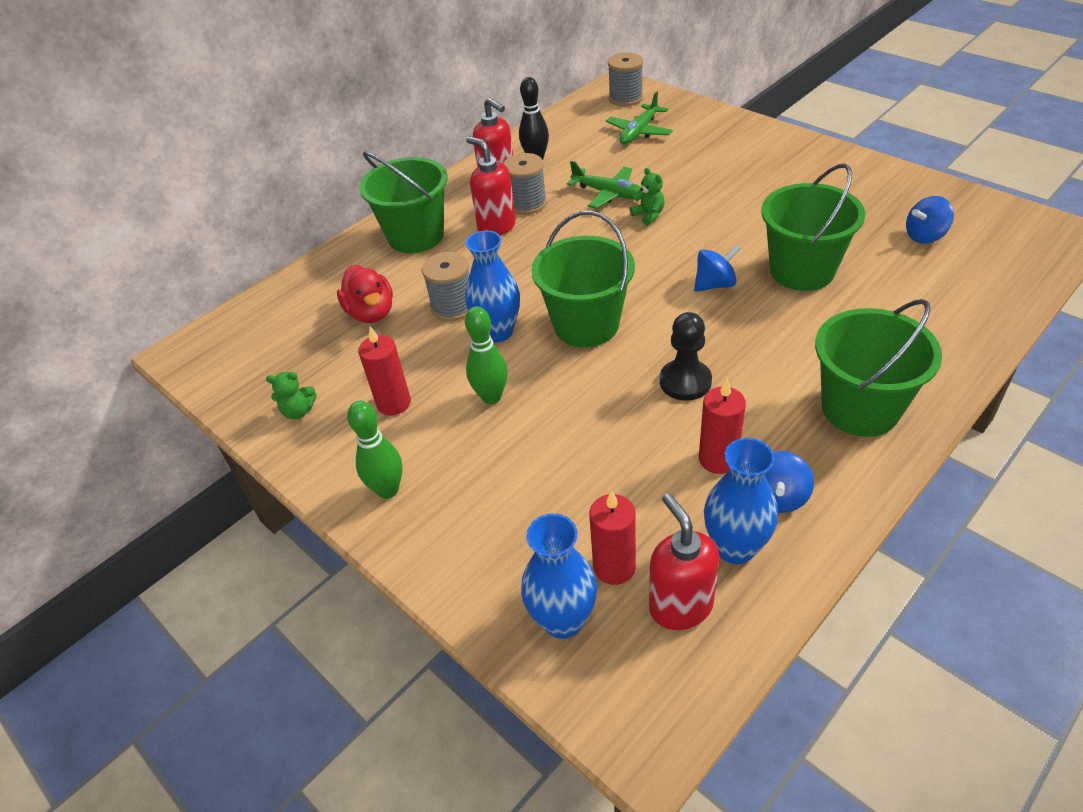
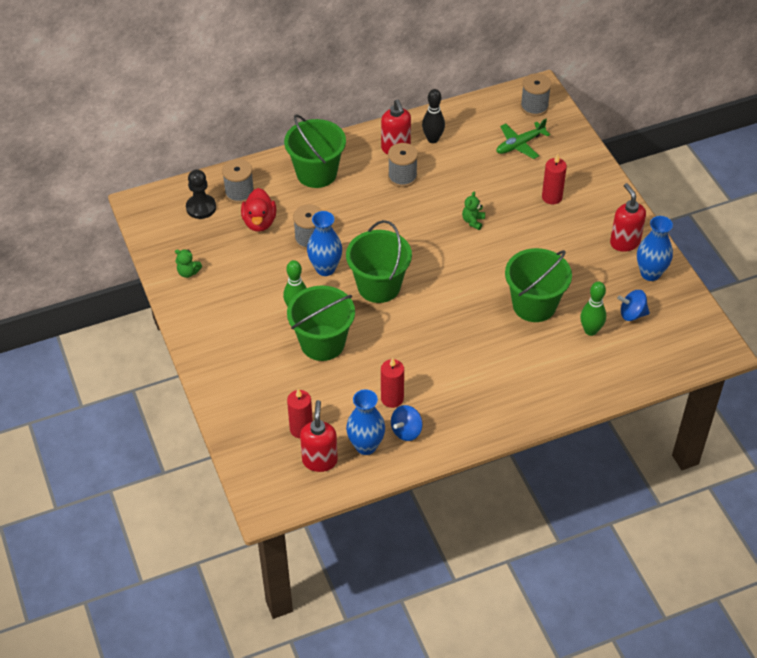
camera: 20 degrees right, 5 degrees up
(324, 291) = (239, 193): none -> grey spool
(388, 490) = (213, 340): green bowling pin -> green bowling pin (590, 330)
(394, 403) = (242, 290): red candle -> red candle (552, 197)
(496, 227) = (371, 188): red soap dispenser -> red soap dispenser (624, 242)
(563, 620) = (261, 442): blue vase -> blue vase (650, 273)
(609, 193) = (460, 192): green plane -> none
(648, 215) = (473, 221): green teddy bear -> green teddy bear turned 150 degrees counterclockwise
(685, 381) = (408, 347): black pawn -> black pawn (201, 207)
(715, 284) = (474, 292): blue spinning top -> none
(860, 408) = (490, 404): green bucket -> green bucket (322, 343)

